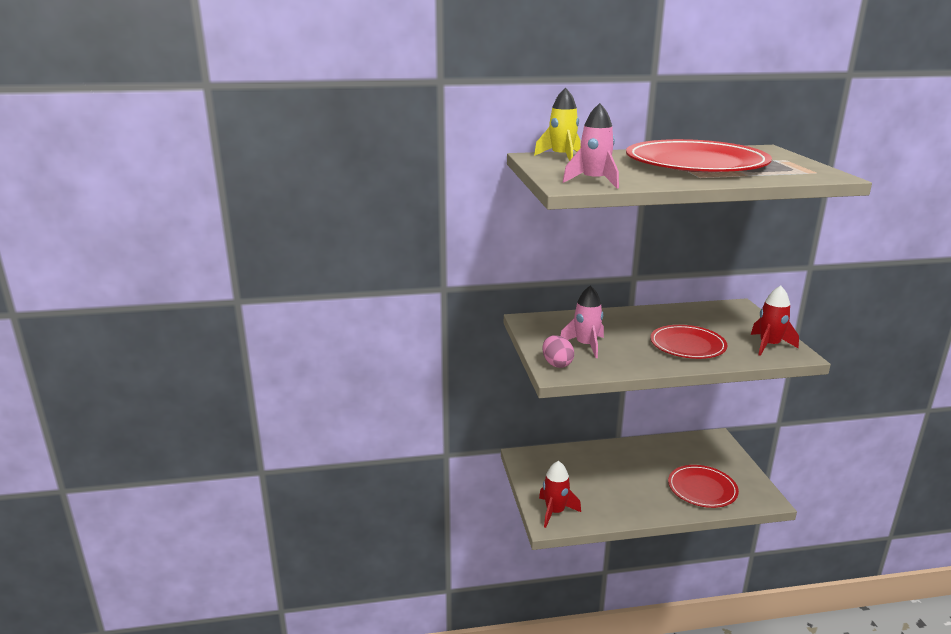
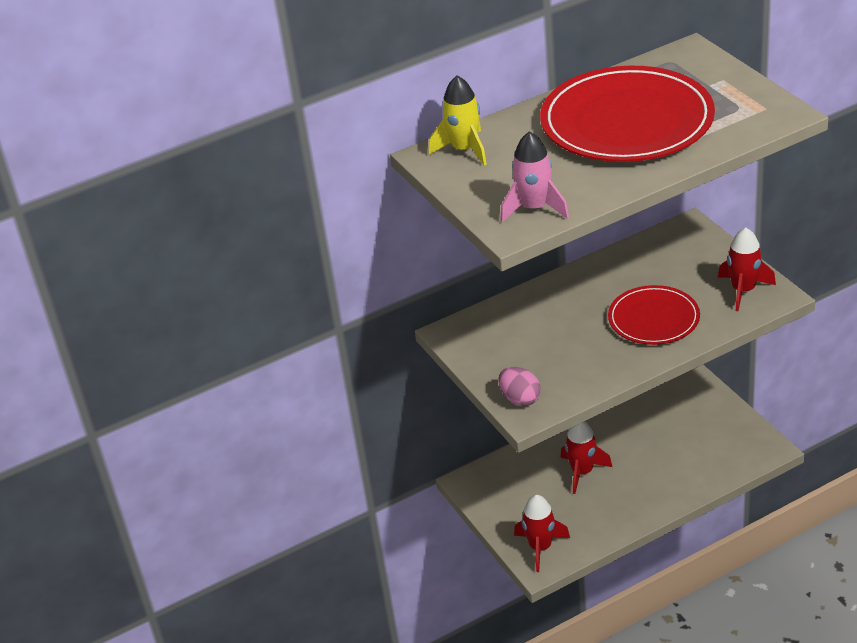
camera: 15 degrees left, 15 degrees up
(586, 345) = (539, 357): pink rocket -> none
(610, 473) = (582, 472): none -> red rocket
(702, 489) = (694, 458): red plate -> none

